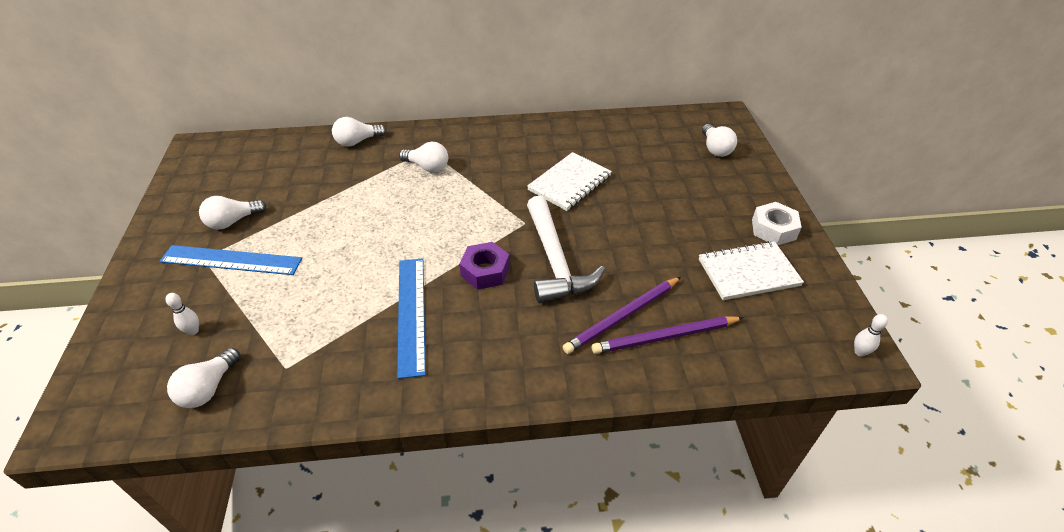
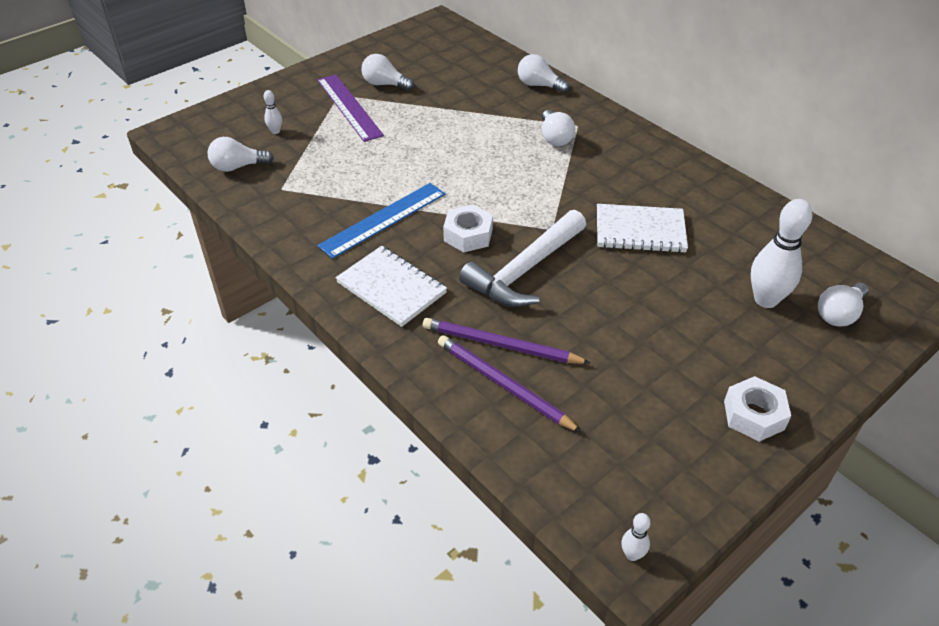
camera: 55 degrees right, 0 degrees up
(231, 260) = (349, 107): blue ruler -> purple ruler
(485, 271) = (468, 235): purple nut -> white nut
(681, 168) = (765, 300): none -> white bowling pin
(748, 272) = (657, 417): white notebook -> white notebook (391, 288)

